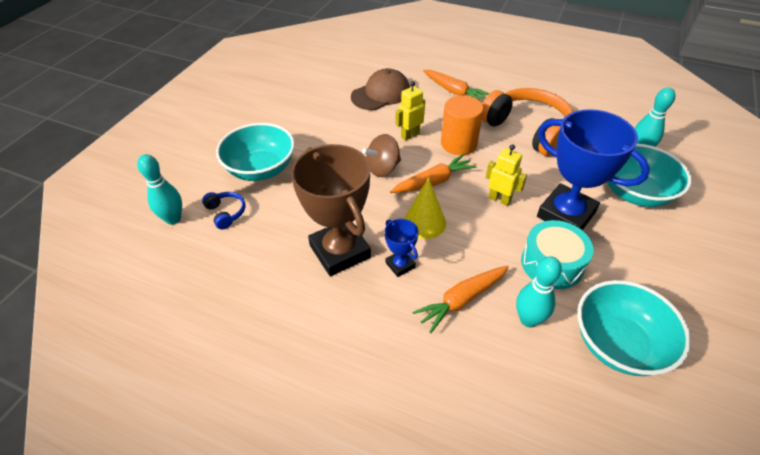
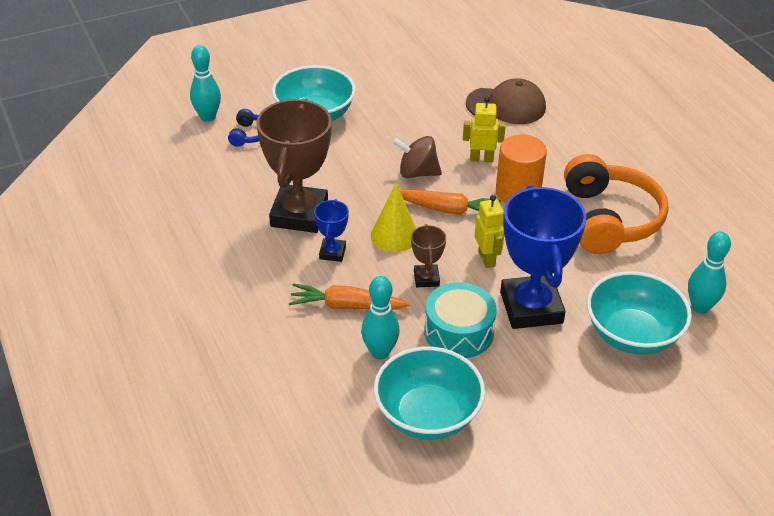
camera: 40 degrees right, 5 degrees down
(454, 91) = (586, 143): orange carrot -> none
(484, 239) = (426, 278): none -> brown trophy

